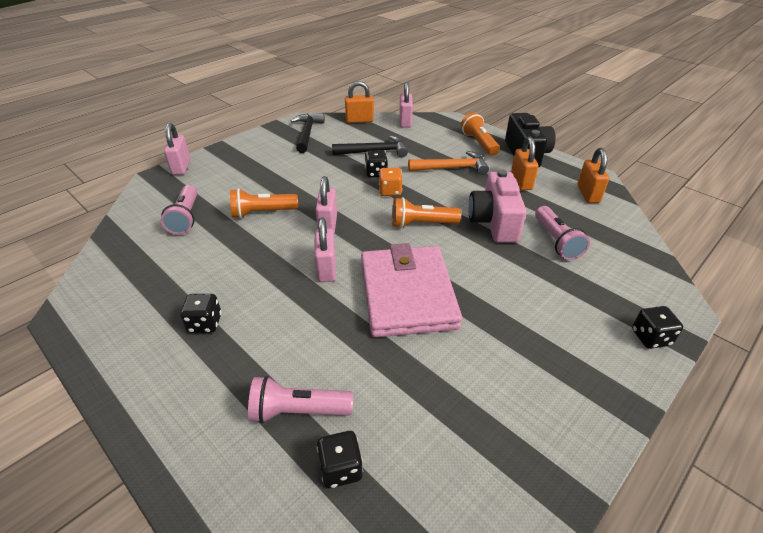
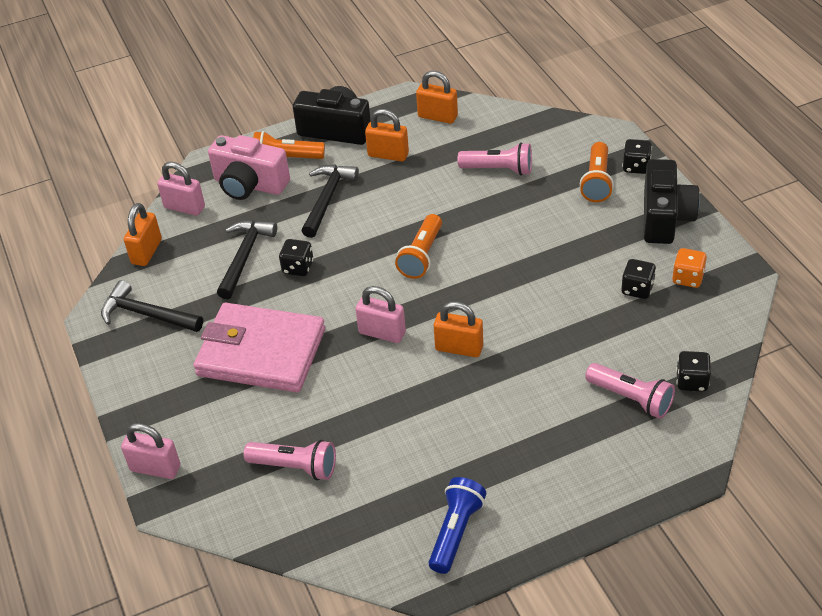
camera: 65 degrees left, 5 degrees up
(119, 315) = (456, 532): none -> blue flashlight
(205, 323) = (500, 456): black dice -> black dice (637, 289)
(262, 213) = (325, 389): orange flashlight -> orange flashlight (596, 181)
(298, 411) = (631, 398): pink flashlight -> pink flashlight turned 75 degrees counterclockwise
(326, 269) = (459, 348): pink padlock -> orange padlock
(390, 191) = (345, 265): orange dice -> orange dice (687, 278)
(407, 294) = (524, 296): pink wallet -> pink wallet (261, 352)
(452, 168) = (327, 199): orange hammer -> black hammer
(494, 222) = (447, 200): pink camera -> pink camera (249, 185)
(591, 382) = (665, 218): none -> black camera

